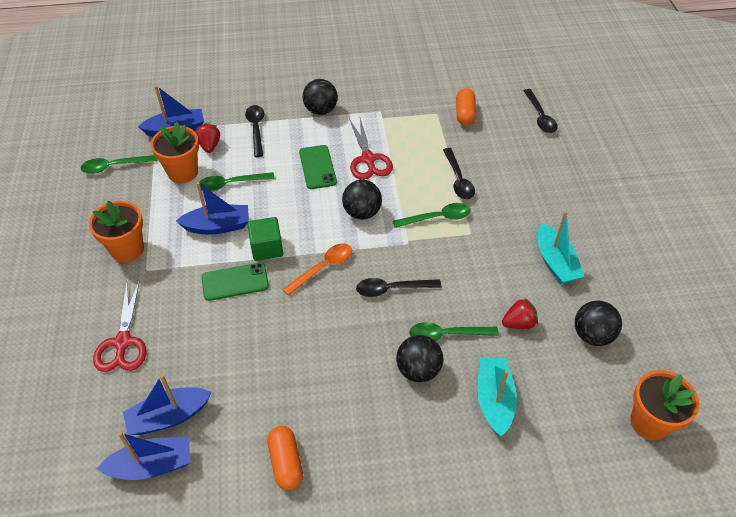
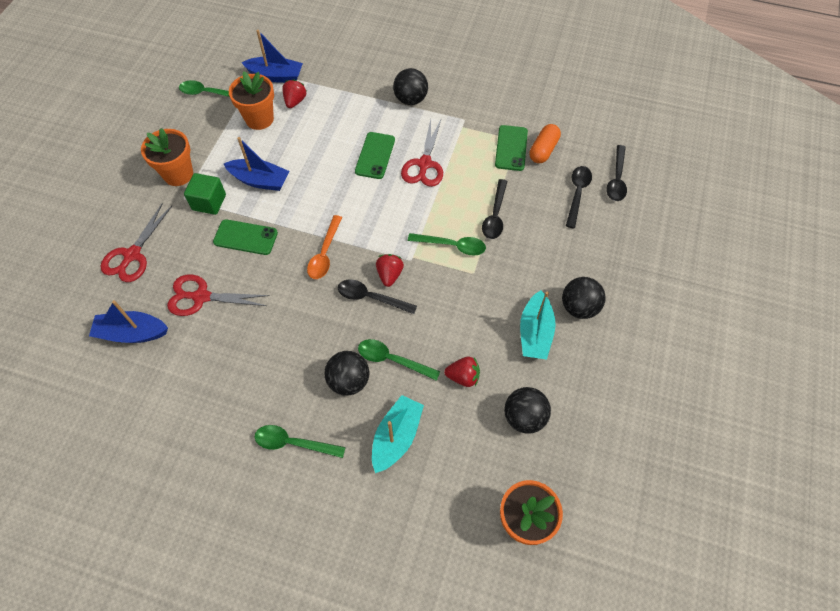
camera: 25 degrees right, 10 degrees up
(152, 465) = (99, 368): blue boat -> none
(223, 353) = (201, 297): none -> red scissors
(230, 184) = (292, 145): green spoon -> green spoon (293, 443)
(256, 129) = (343, 98): black spoon -> black spoon (577, 194)
(267, 248) = (288, 217): green cube -> green cube (209, 202)
(286, 463) = (197, 412): orange capsule -> none
(323, 267) = (324, 254): orange spoon -> orange spoon turned 120 degrees clockwise
(362, 212) = (388, 214): black ball -> black ball (579, 307)
(396, 263) = (389, 275): none -> red strawberry
(436, 121) = (511, 148): none -> green phone

